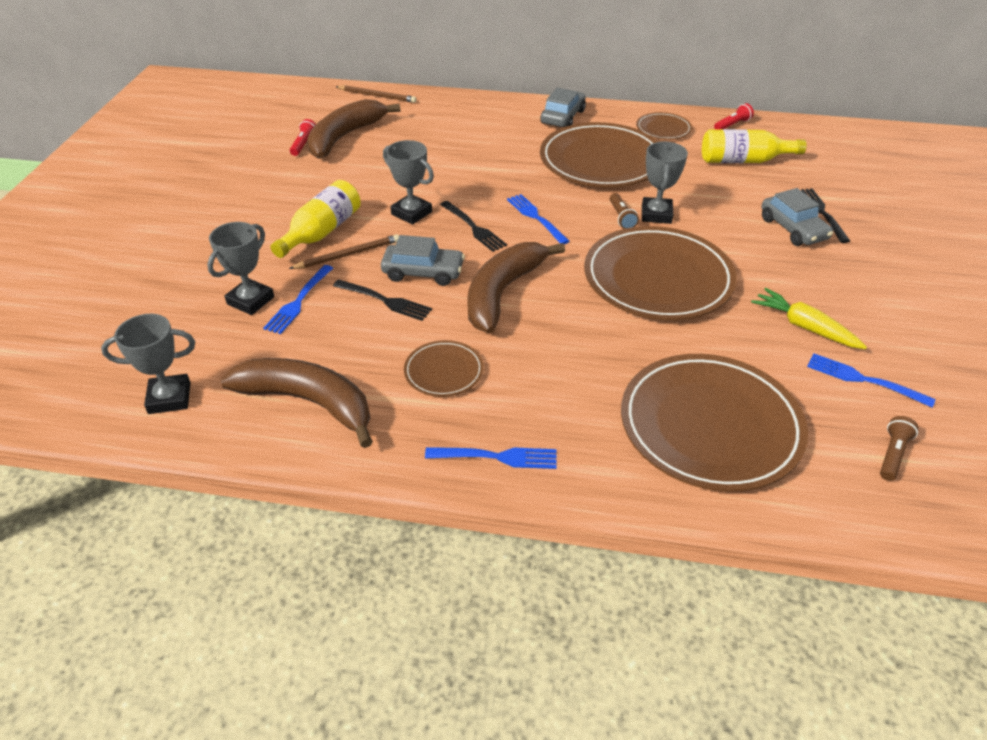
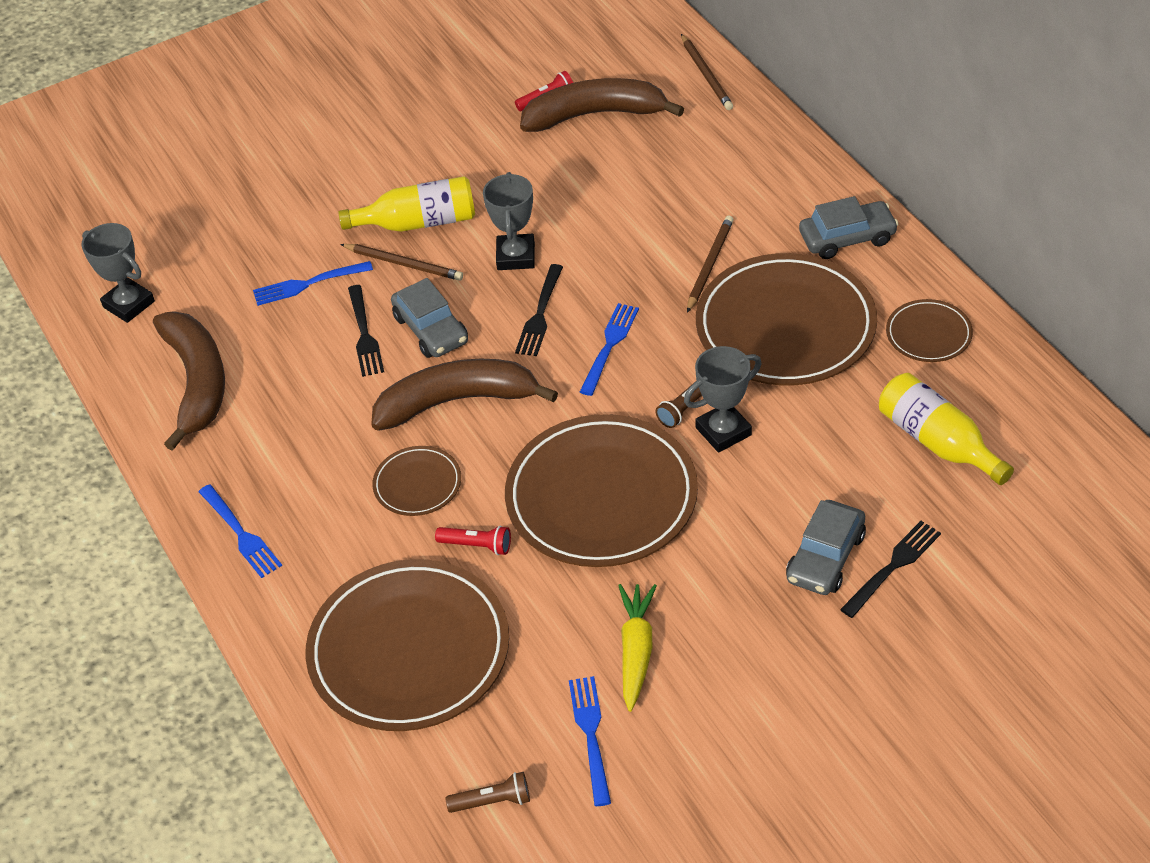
camera: 55 degrees right, 5 degrees up
(250, 300) = (279, 256): grey trophy -> none
(444, 371) = (310, 435): brown plate -> brown plate (417, 484)
(521, 160) = (709, 265): none -> brown pencil
(732, 125) = (1021, 388): red flashlight -> red flashlight (477, 545)

